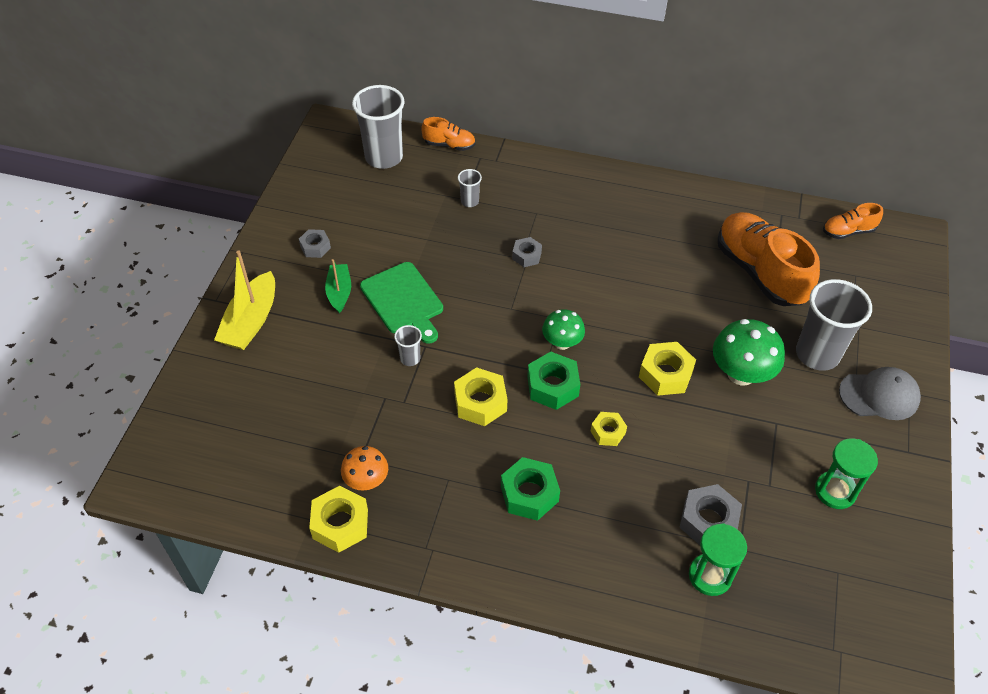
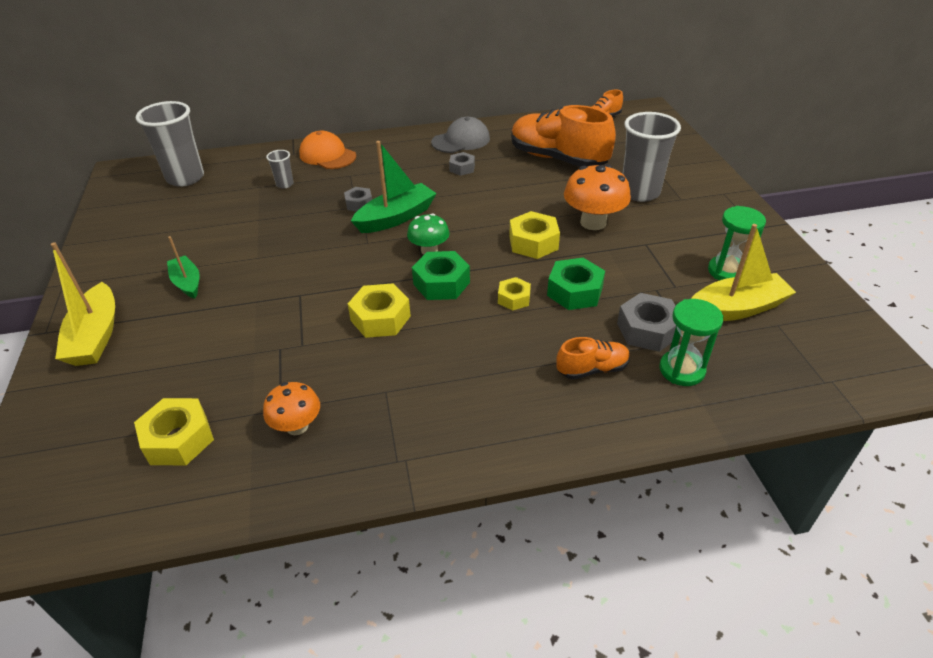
camera: 25 degrees left, 10 degrees down
(315, 247) = (144, 257): grey nut -> grey nut (462, 168)
(340, 524) = (287, 478): yellow nut -> yellow nut (178, 439)
(403, 301) = (258, 269): green cutting board -> none
(410, 358) = (289, 309): grey cup -> none
(449, 145) = (244, 155): orange shoe -> orange shoe (592, 369)
(527, 176) = (327, 155): none -> orange cap
(529, 494) = (474, 372): green nut -> green nut (575, 291)
(552, 288) = (396, 218): none -> green boat
(741, 374) = (593, 222): green mushroom -> orange mushroom
(811, 537) = (736, 309): none -> yellow boat
(879, 395) = (705, 202): grey cap -> grey cap (461, 140)

